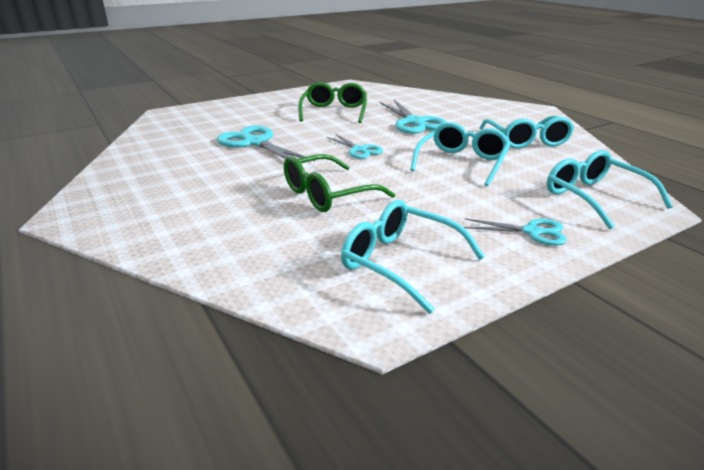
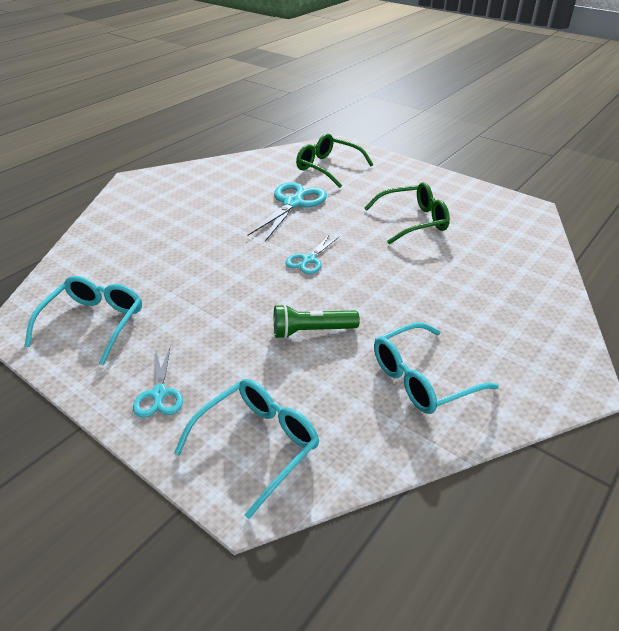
camera: 70 degrees right, 10 degrees up
(327, 194) = (199, 265): green glasses -> green glasses (328, 167)
(414, 122) = (420, 279): turquoise scissors -> none
(462, 163) = (312, 331): turquoise glasses -> green flashlight

